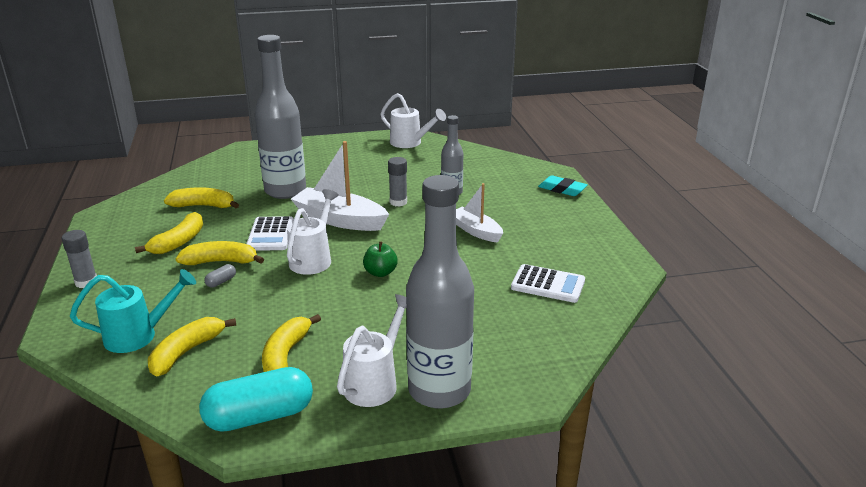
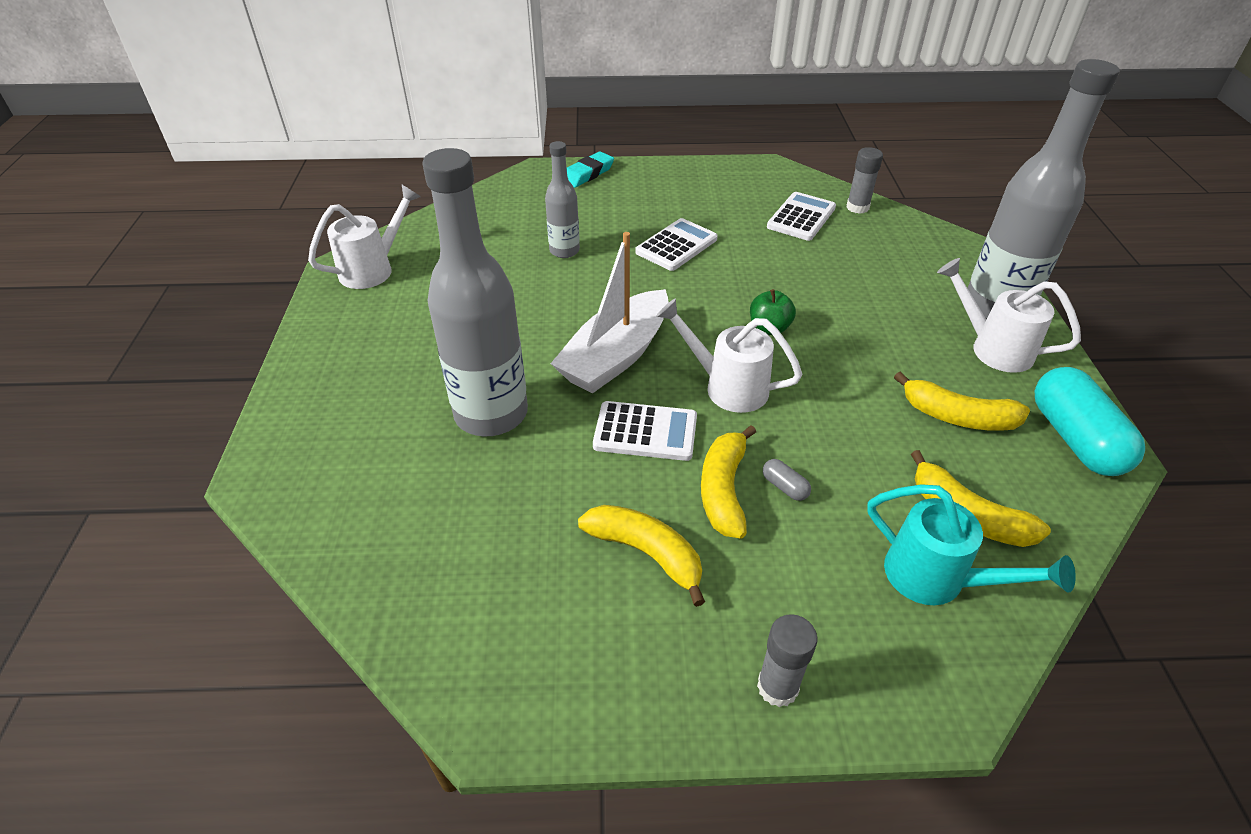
camera: 80 degrees left, 15 degrees up
(138, 335) = (936, 579): turquoise watering can -> turquoise watering can turned 135 degrees clockwise
(204, 206) = (511, 526): yellow banana -> none
(398, 202) = (577, 298): grey glue stick -> grey glue stick (857, 207)
(476, 231) = (676, 245): white boat -> white calculator

